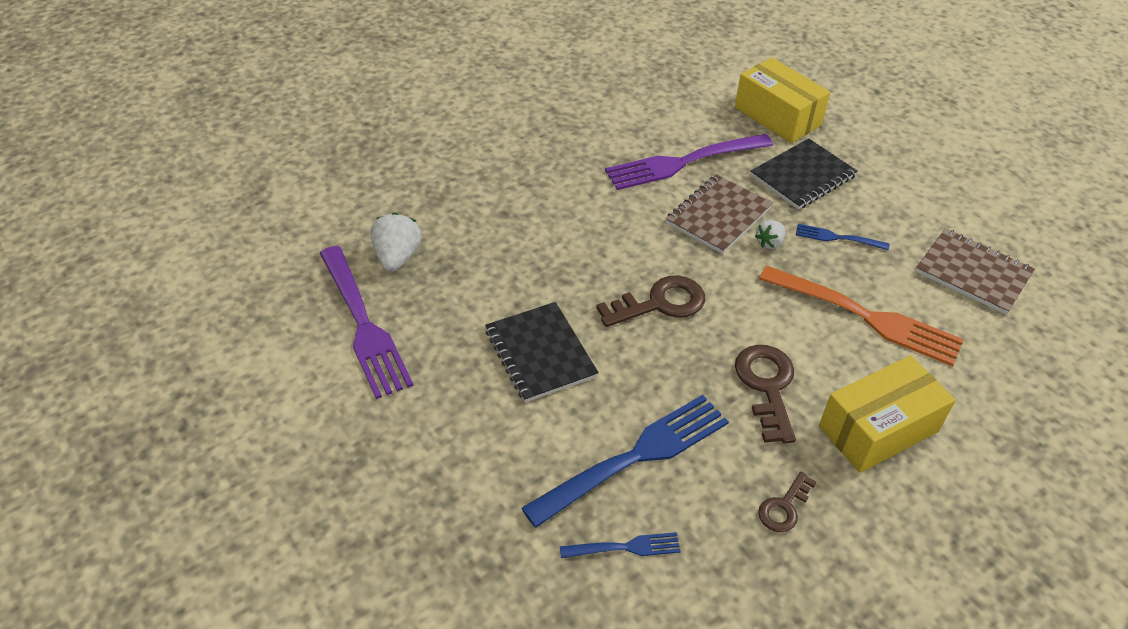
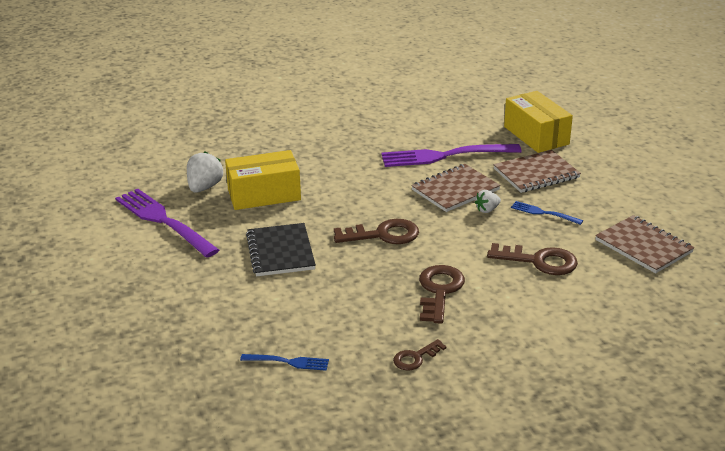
camera: 15 degrees right, 15 degrees down
(363, 324) = (163, 221): purple fork -> purple fork turned 150 degrees clockwise
(635, 457) = (320, 316): blue fork -> none
(803, 176) = (536, 173): black notebook -> brown notebook
(865, 317) = (539, 261): orange fork -> brown key
(878, 429) = (512, 325): yellow box -> yellow box (264, 194)

